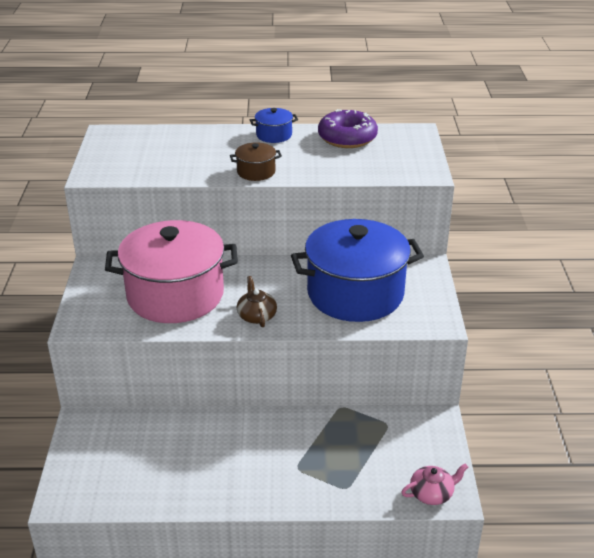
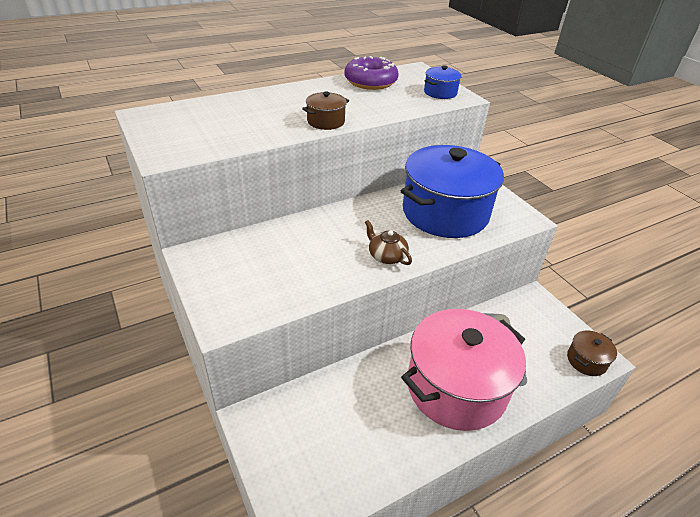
camera: 30 degrees left, 5 degrees up
(175, 295) = (296, 259): pink pot -> pink pot (456, 387)
(274, 135) = (308, 90): blue pot -> blue pot (440, 92)
(432, 493) = (586, 361): pink teapot -> brown pot

